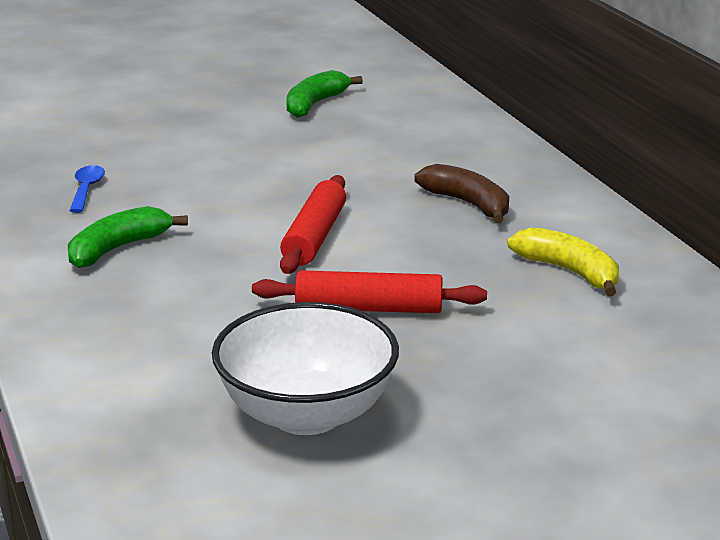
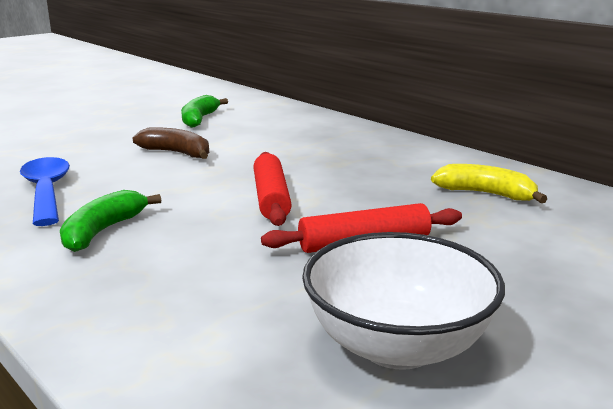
camera: 20 degrees left, 5 degrees down
(87, 189) = (46, 191): blue spoon -> blue spoon, size x1.83
(468, 204) = (367, 162): brown banana -> brown banana (177, 153)

